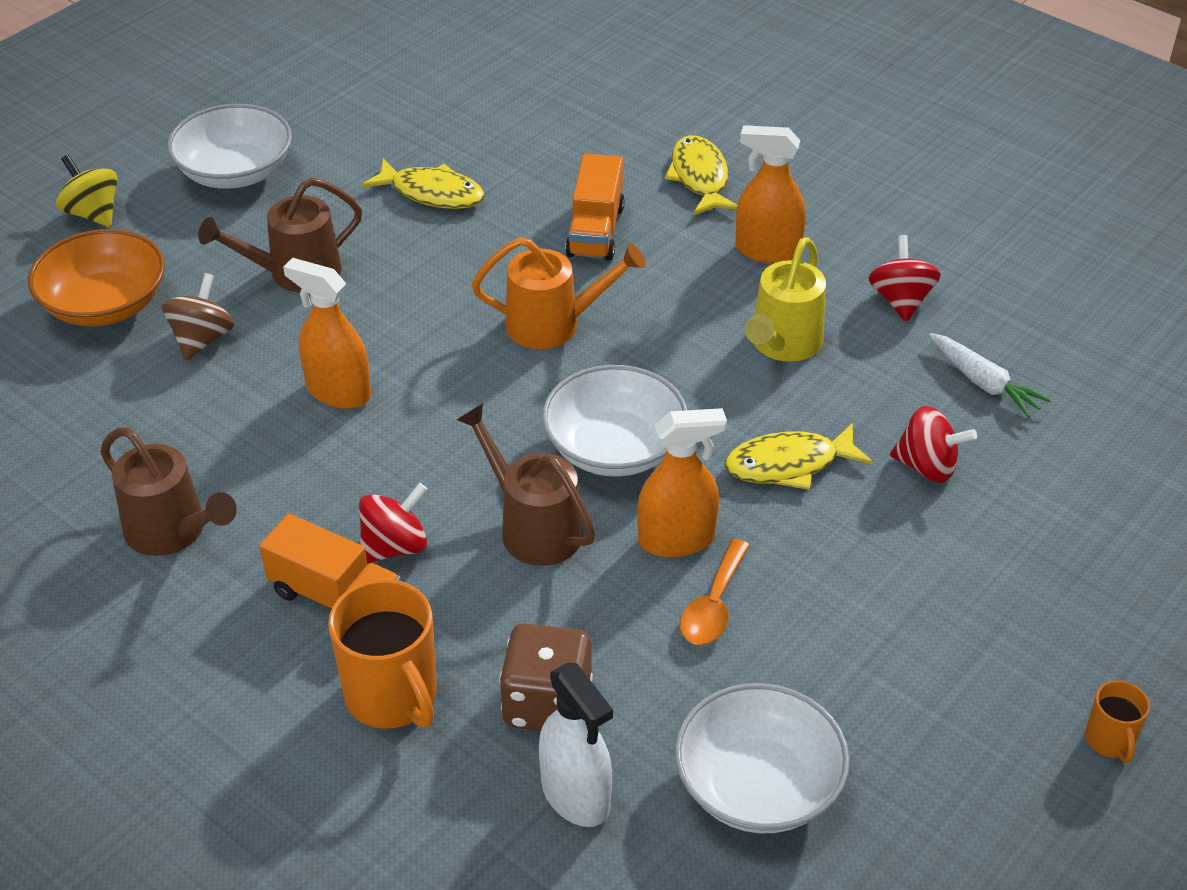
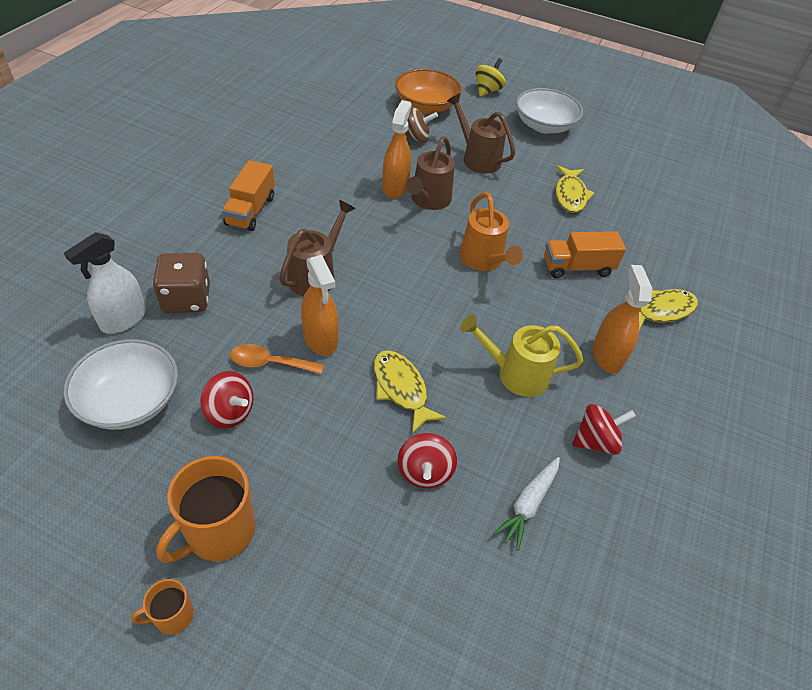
camera: 70 degrees right, 5 degrees up
(173, 532) = (283, 153): brown watering can -> brown watering can (428, 201)
(392, 696) = (187, 241): orange mug -> orange mug (219, 532)
(395, 546) = (289, 225): red spinning top -> red spinning top (230, 412)
(614, 448) = (389, 301): white bowl -> none

